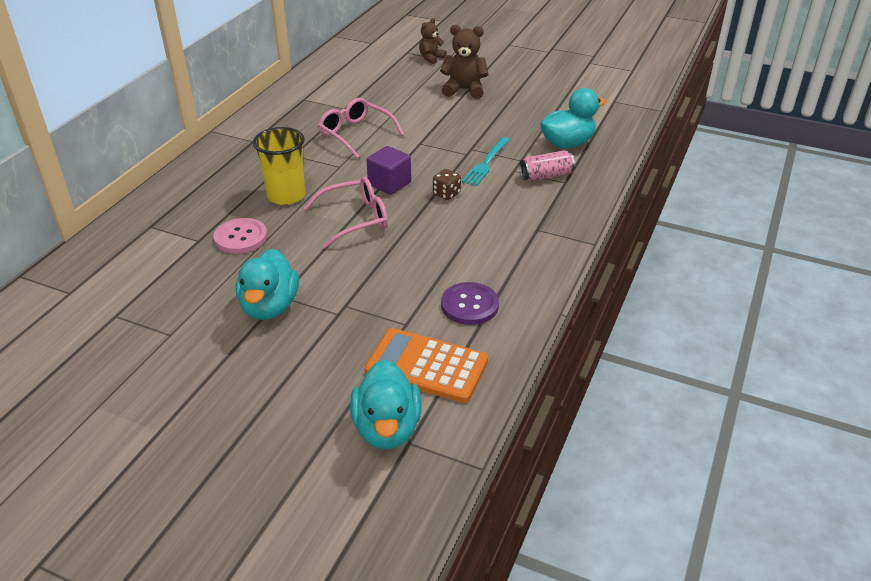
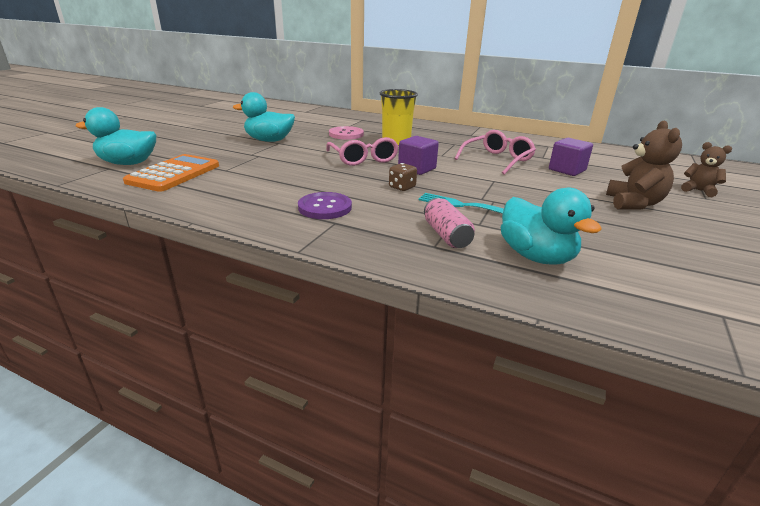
camera: 90 degrees right, 10 degrees down
(385, 102) = (567, 170): none -> purple cube
(469, 305) = (232, 189): purple button -> purple button (325, 207)

